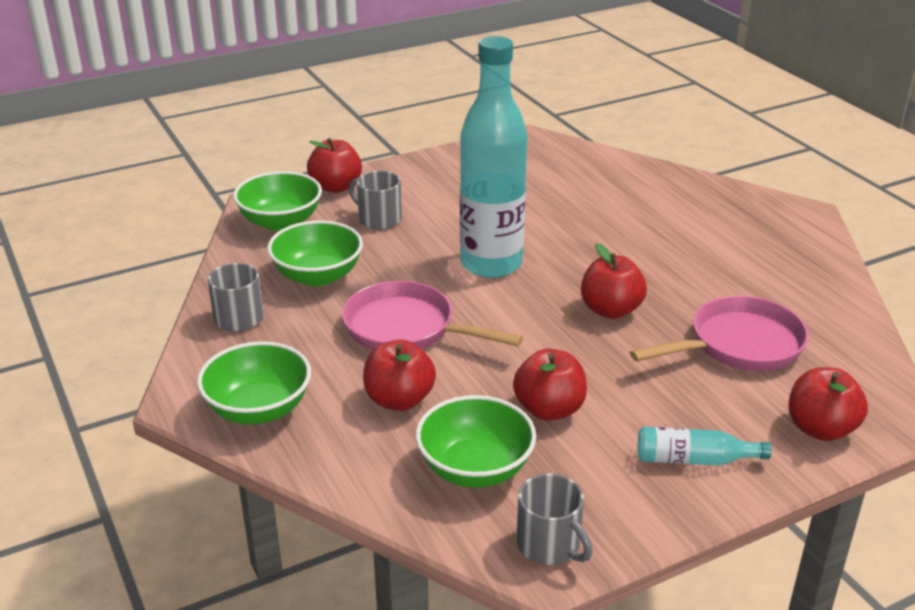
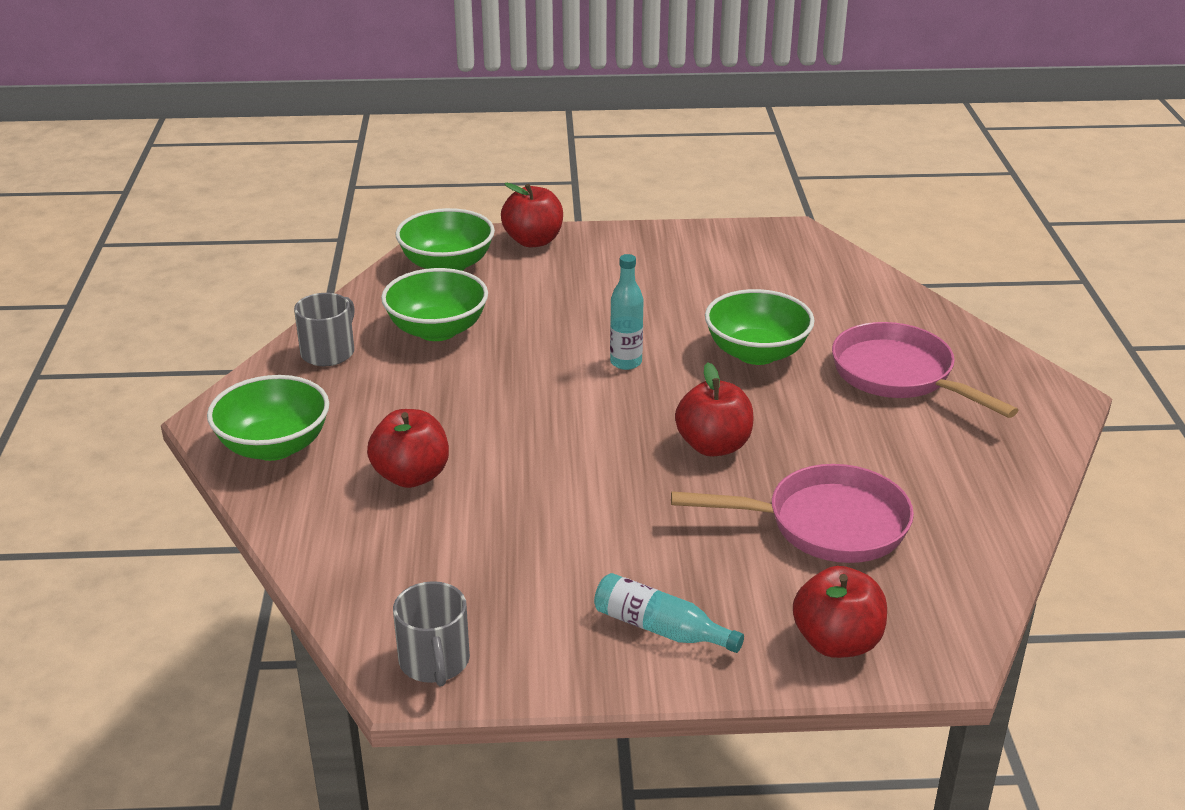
camera: 25 degrees right, 0 degrees up
(378, 219) = (548, 285): grey mug -> none
(407, 329) = (479, 407): pink pan -> pink pan (899, 376)
(475, 468) = (427, 565): green bowl -> green bowl (756, 353)
(491, 264) = (626, 362): turquoise bottle -> turquoise bottle, size x0.43
(549, 409) = (553, 530): red apple -> none

